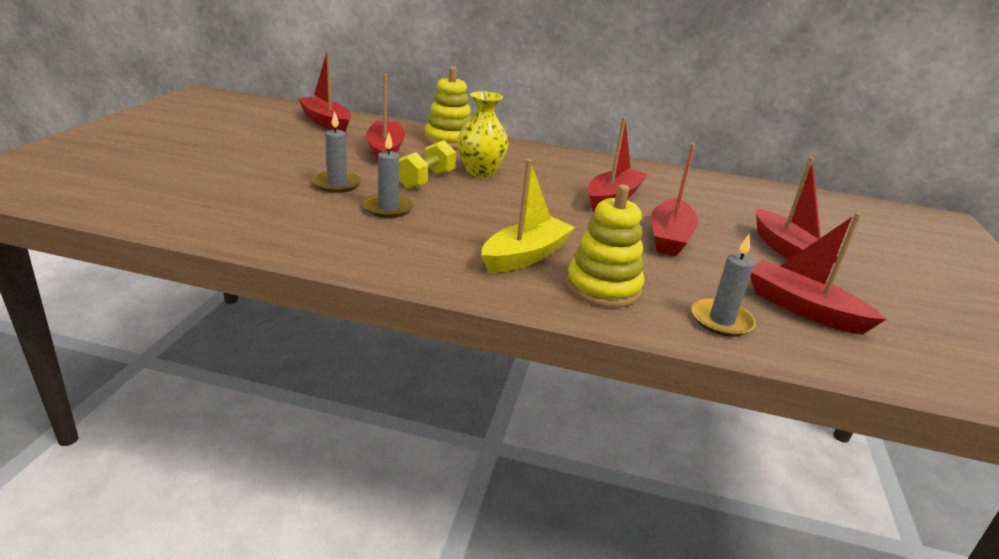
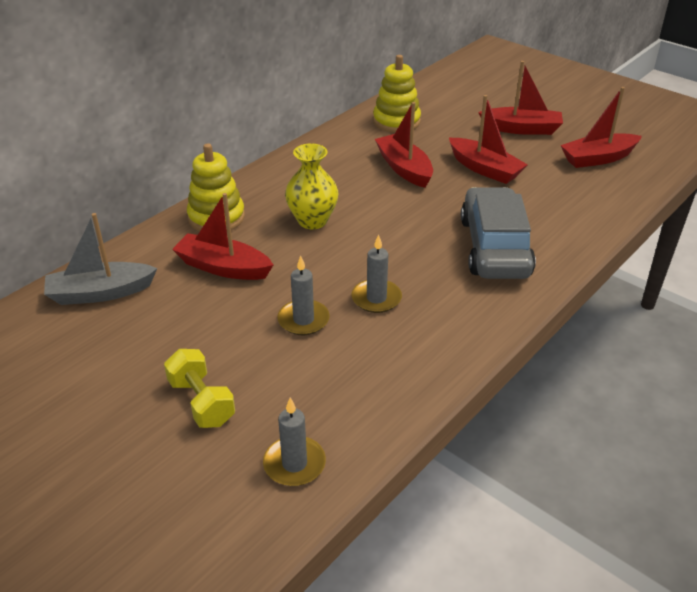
camera: 60 degrees left, 10 degrees up
(326, 122) = (101, 293): red boat -> grey boat
(426, 180) = (319, 259): yellow dumbbell -> yellow dumbbell (201, 402)
(525, 256) = (495, 247): yellow boat -> grey car
(603, 288) = (553, 227): yellow stacking toy -> yellow stacking toy (396, 121)
(721, 321) = (606, 195): grey candle -> grey candle (294, 464)

